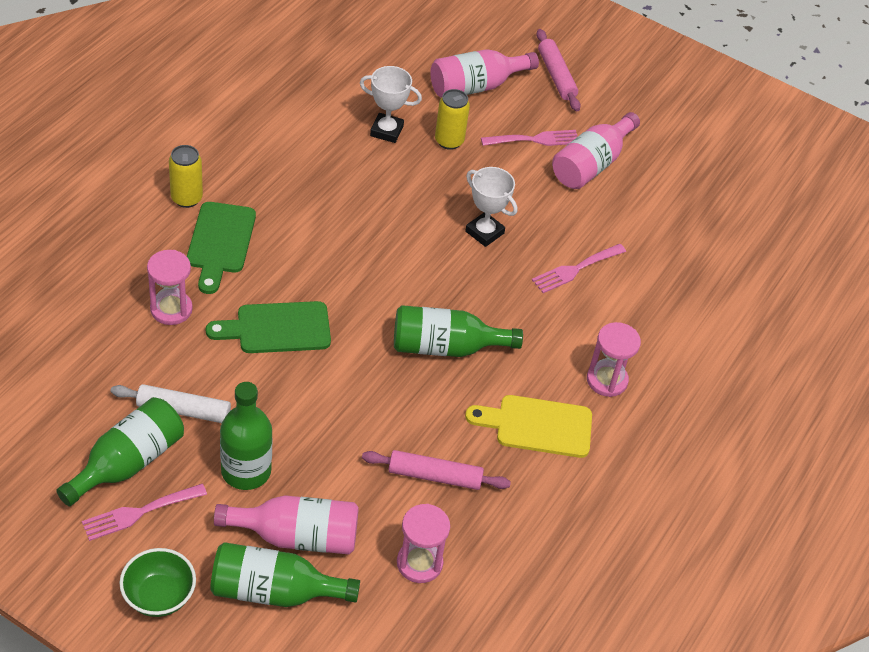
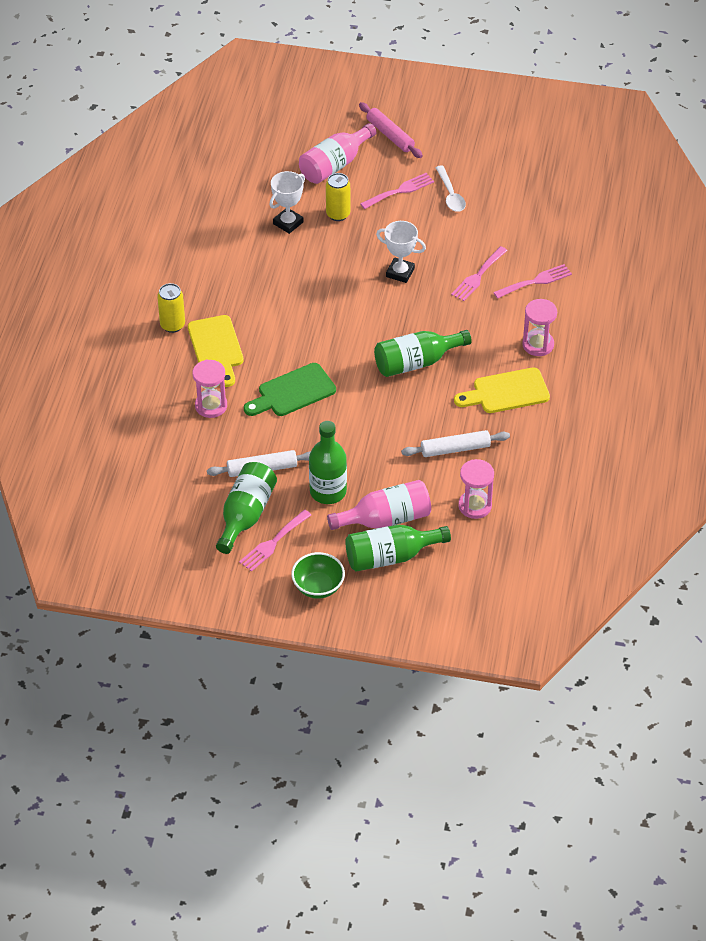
camera: 15 degrees left, 0 degrees up
(220, 242) = (216, 347): green cutting board -> yellow cutting board
(386, 131) = (288, 223): white trophy -> white trophy turned 45 degrees counterclockwise
(435, 476) = (455, 449): pink rolling pin -> white rolling pin
(591, 164) = (450, 195): pink bottle -> white spoon
(642, 301) = (535, 281): none -> pink fork

